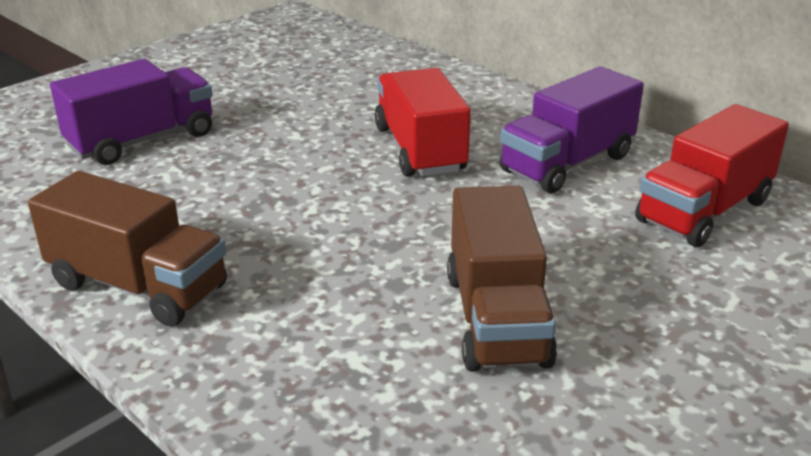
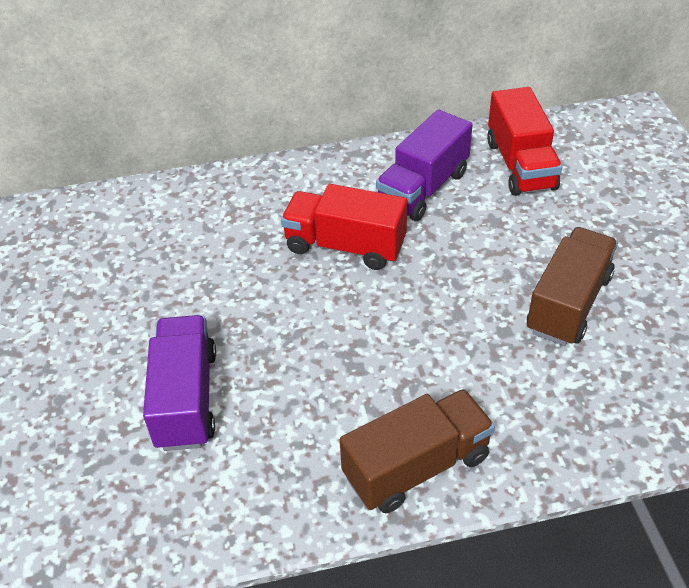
camera: 55 degrees left, 15 degrees up
(496, 318) = (568, 303): brown truck -> brown truck turned 90 degrees counterclockwise
(567, 163) = (423, 188): purple truck -> purple truck turned 45 degrees clockwise

